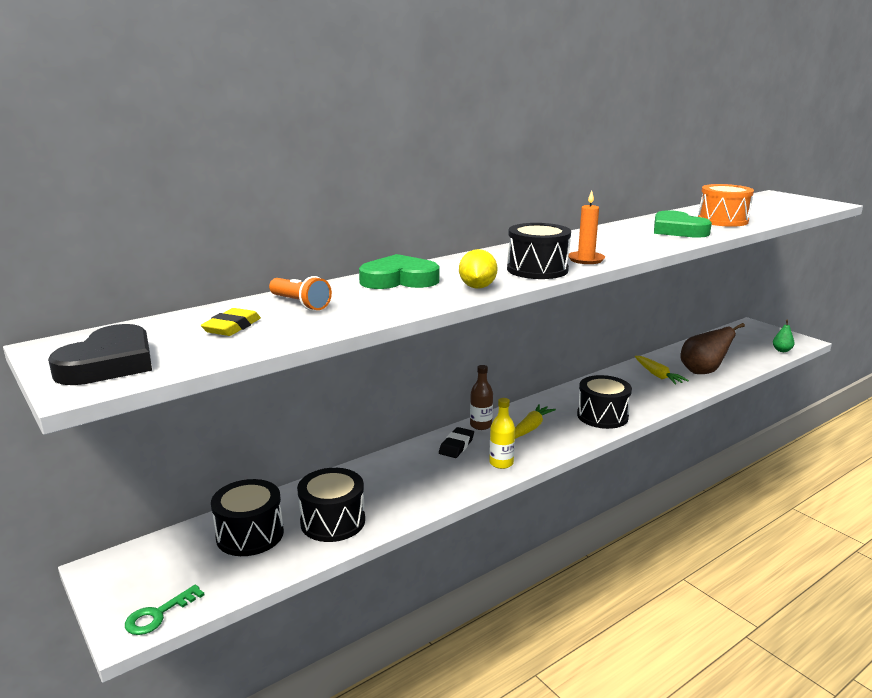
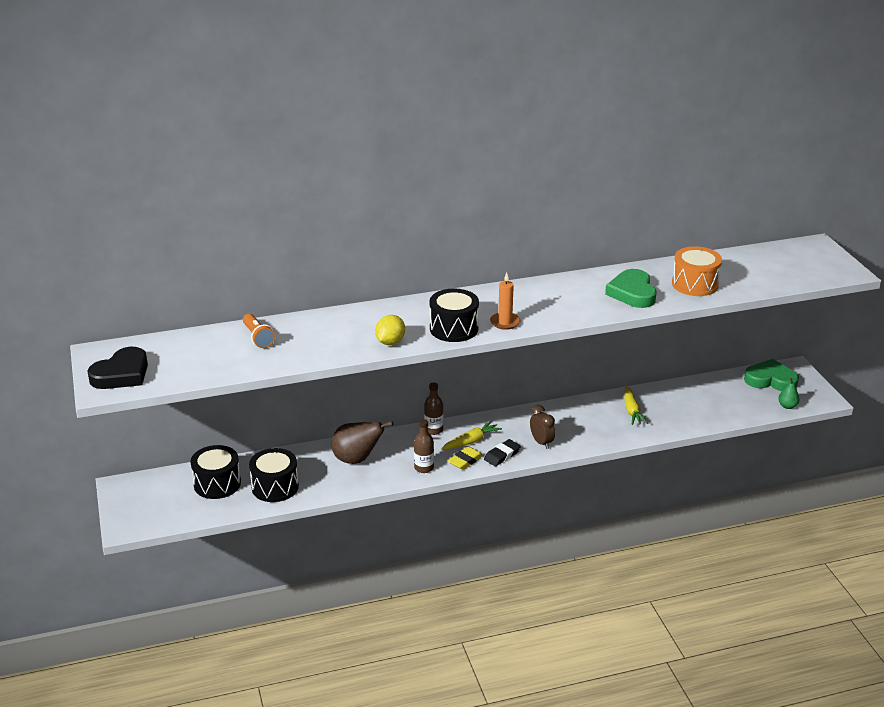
camera: 20 degrees right, 10 degrees up
(158, 614) = (143, 523): green key -> none
(232, 327) = (203, 354): yellow eraser -> yellow eraser (465, 460)
(399, 280) = (342, 322): green heart -> green heart (770, 380)
(456, 446) = (401, 445): black eraser -> black eraser (502, 455)
(501, 463) = (424, 468): yellow bottle -> brown bottle
(602, 416) = (541, 442): black drum -> brown clock
(702, 372) = (679, 415): brown pear -> brown pear (357, 459)

